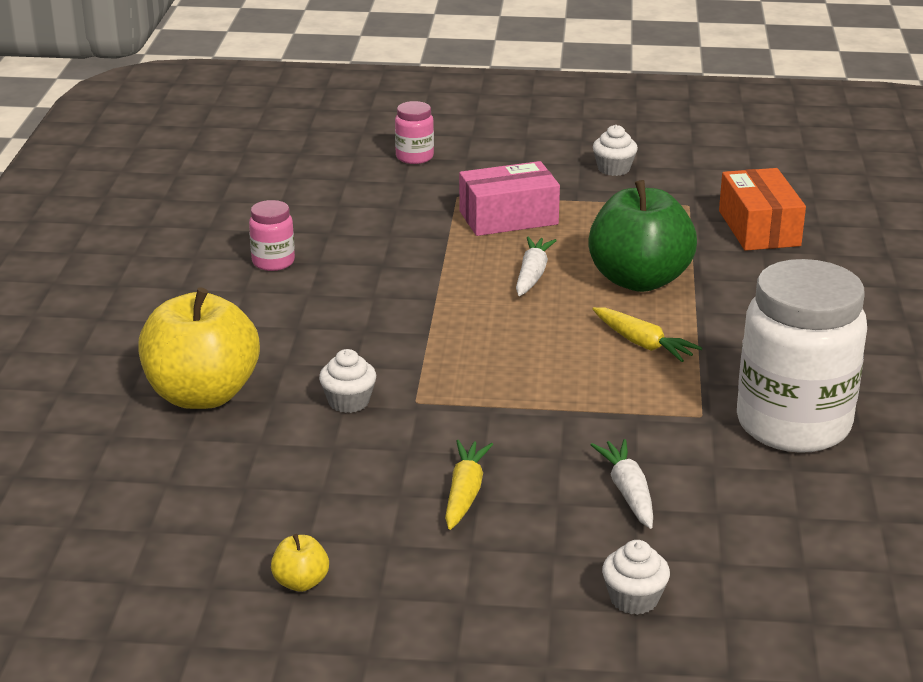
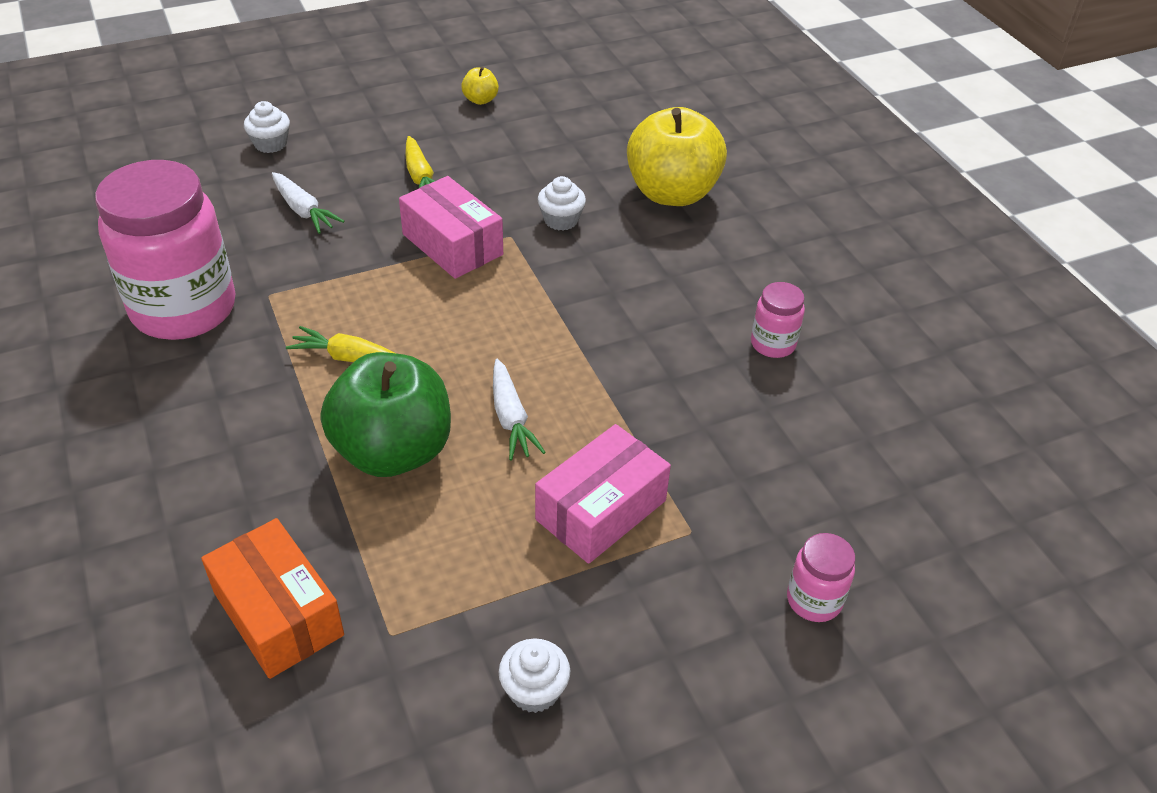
camera: 150 degrees right, 15 degrees up
(483, 410) = (452, 244): none -> pink box
(793, 425) = (184, 309): white jar -> pink jar

